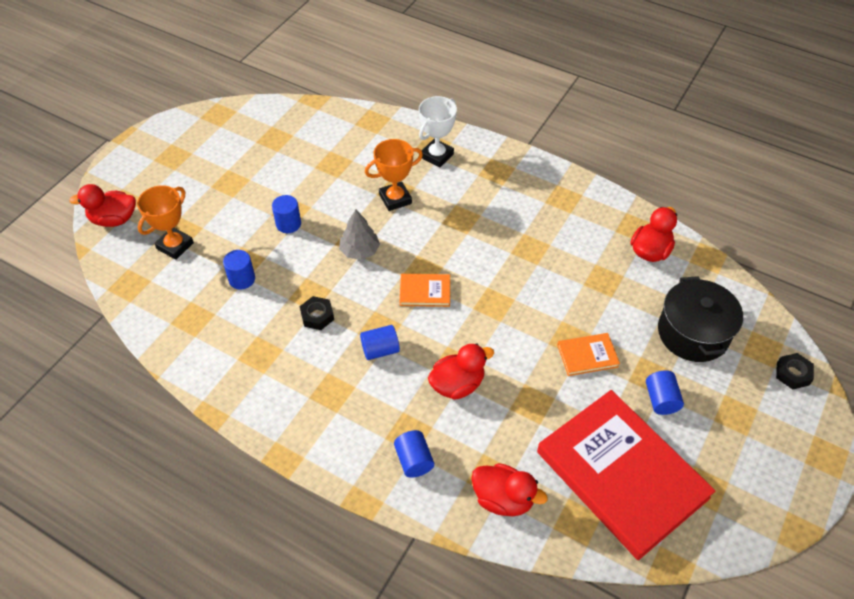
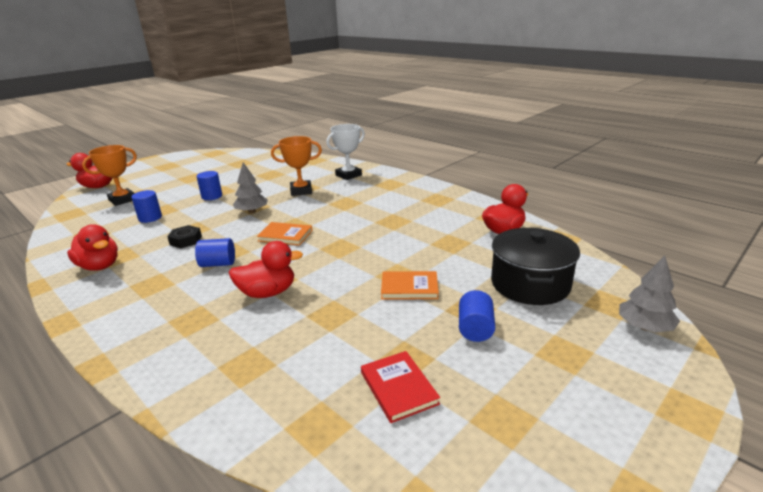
camera: 15 degrees right, 25 degrees down
(414, 460) = (179, 341): blue cylinder -> none
(503, 499) = (245, 389): red duck -> red duck (99, 266)
(622, 474) = (399, 388): red book -> red book, size x0.41
(792, 374) = (644, 327): black nut -> grey tree

